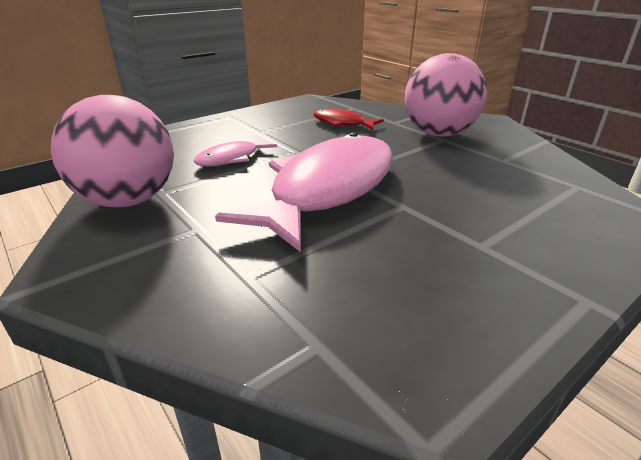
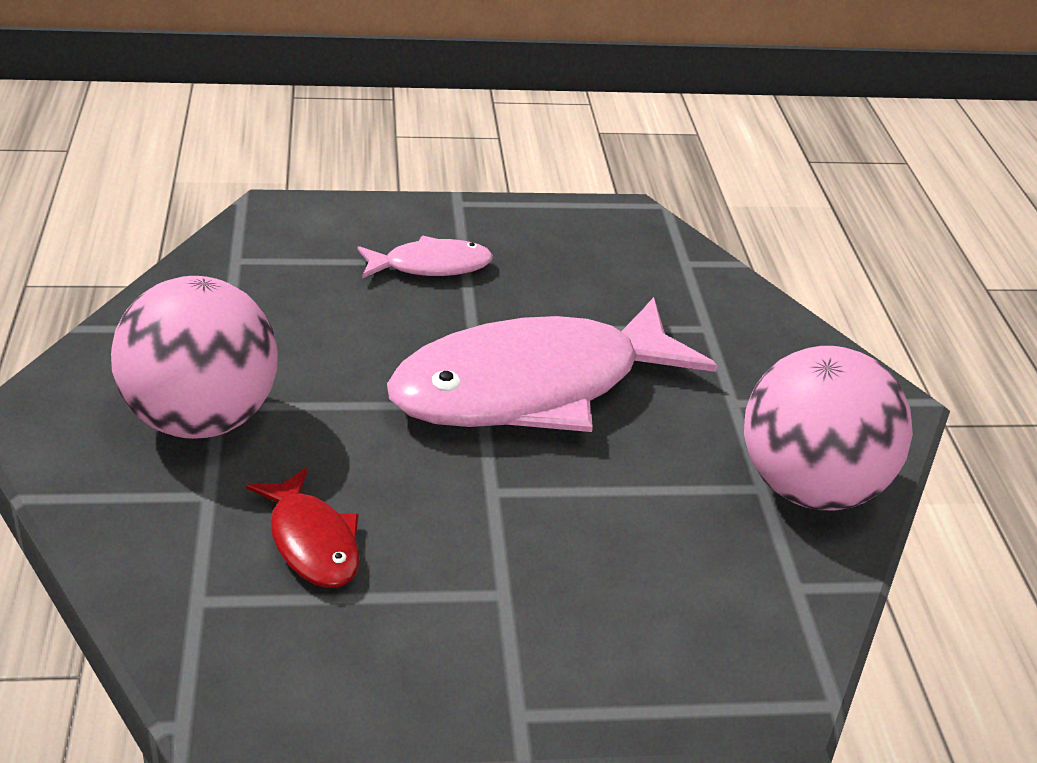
camera: 150 degrees left, 5 degrees up
(231, 158) = (618, 522): pink fish -> pink fish (431, 266)

